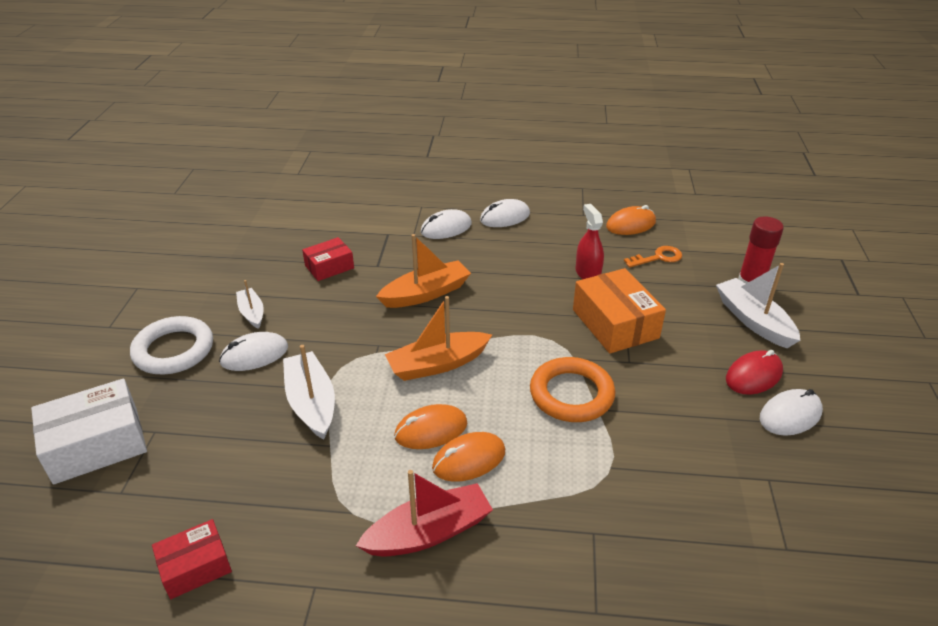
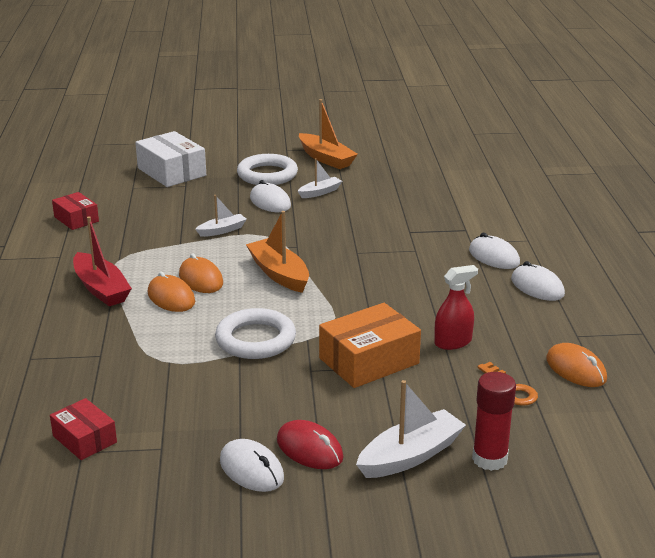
camera: 80 degrees right, 10 degrees down
(311, 403) = (222, 230): white boat -> white boat, size x0.59
(329, 267) = (397, 211): red box -> red box (85, 439)
(426, 293) = (377, 258): orange boat -> orange boat (326, 159)
(571, 394) = (255, 339): orange ring -> white ring

